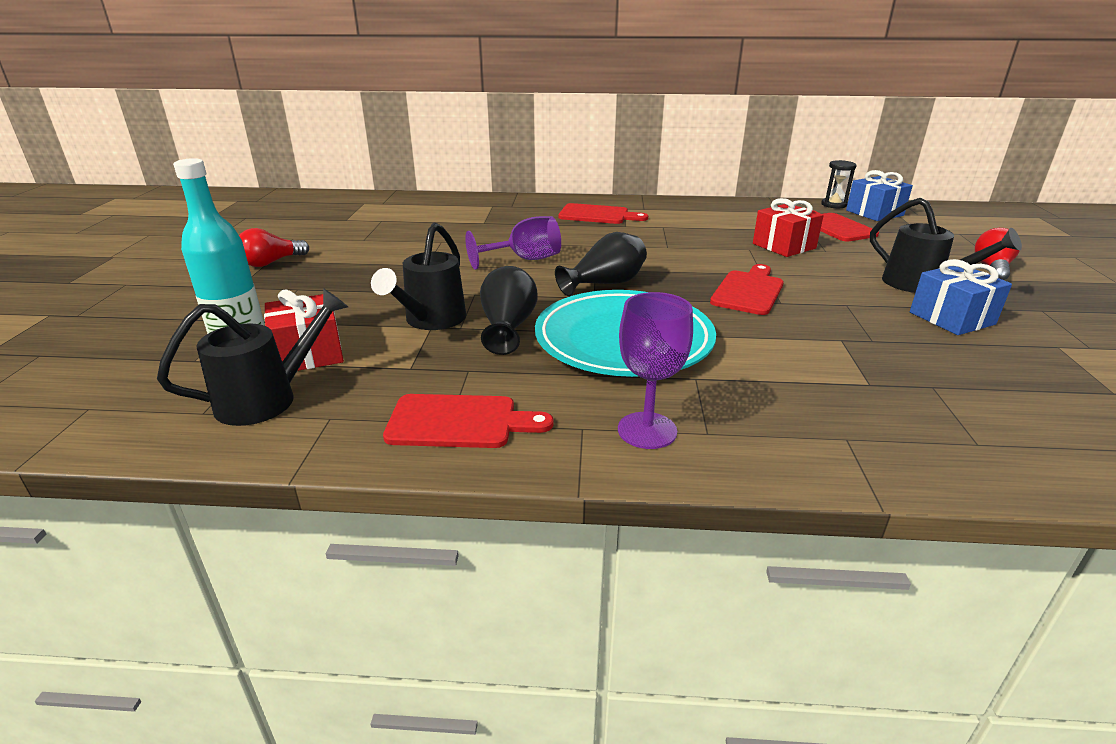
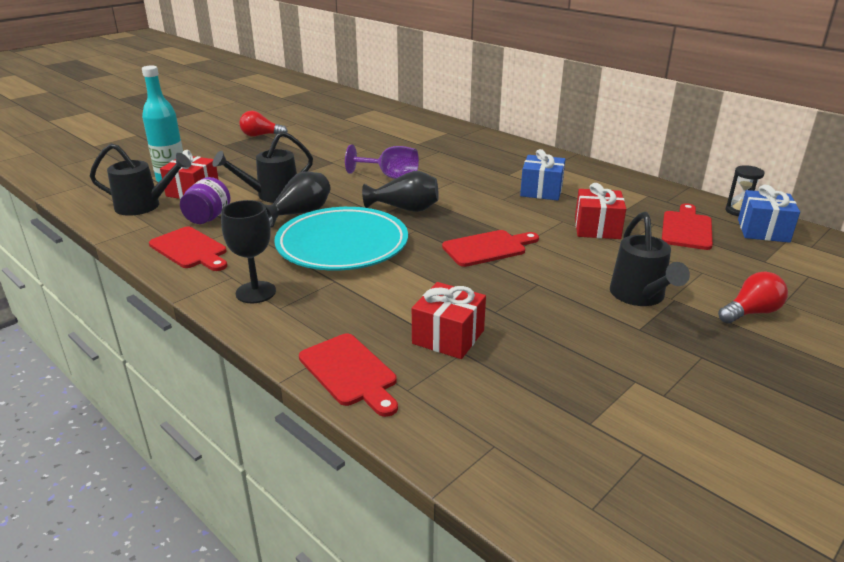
camera: 40 degrees right, 0 degrees up
(401, 376) = (208, 218): none -> purple jar
(597, 215) = (505, 160): red cutting board -> red cutting board (350, 372)
(647, 430) = (255, 292): purple goblet -> black goblet
(894, 379) = (448, 337): none -> red gift
(951, 318) = (598, 326): blue gift -> blue gift (541, 191)

